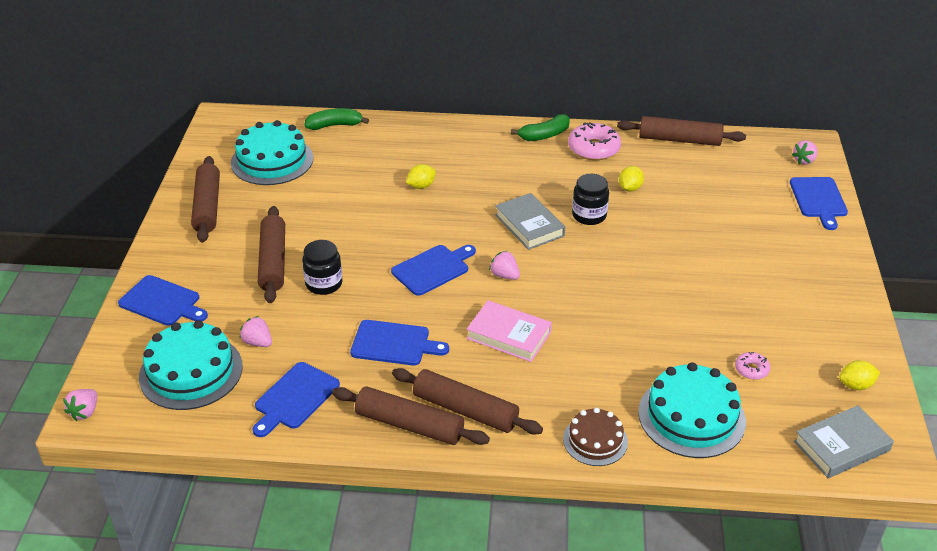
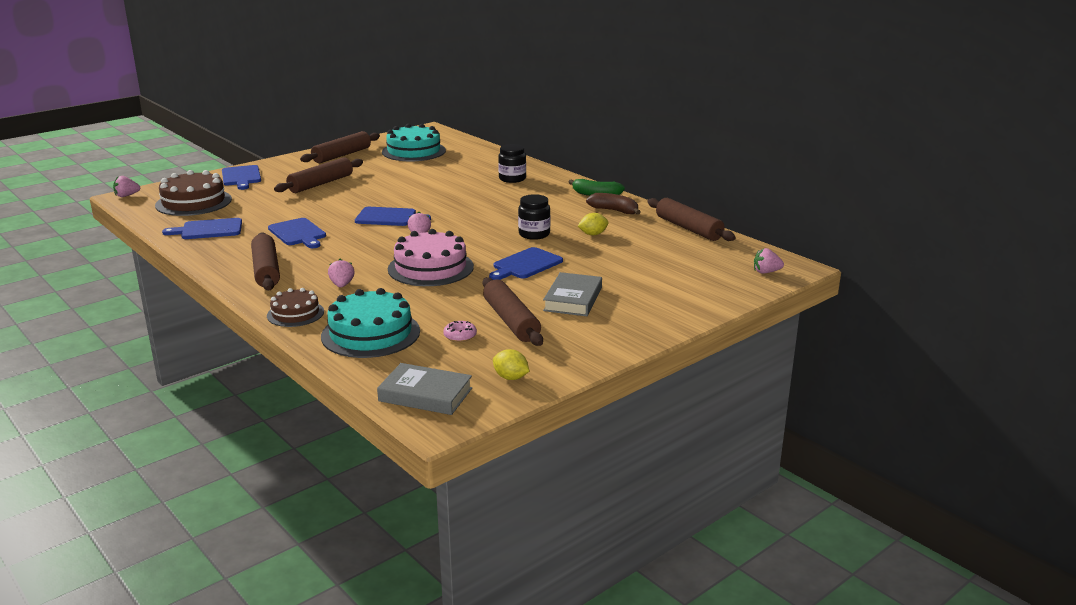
camera: 45 degrees right, 15 degrees down
(191, 371) = (193, 202): turquoise cake -> brown cake
(257, 342) = (243, 206): pink strawberry -> pink strawberry (342, 285)
(324, 284) = (323, 200): black jar -> black jar (512, 179)
(335, 125) = (480, 150): green banana -> none
(409, 425) = (229, 262): brown rolling pin -> brown rolling pin (511, 321)
(421, 186) = (466, 187): yellow lemon -> none
(509, 335) = (360, 256): pink book -> none
(529, 225) = (486, 224): grey book -> grey book (573, 299)
(590, 309) = (430, 268): none -> pink cake
(593, 148) = (614, 211): pink donut -> brown banana
(818, 200) = (725, 292): blue cutting board -> blue cutting board (525, 265)

